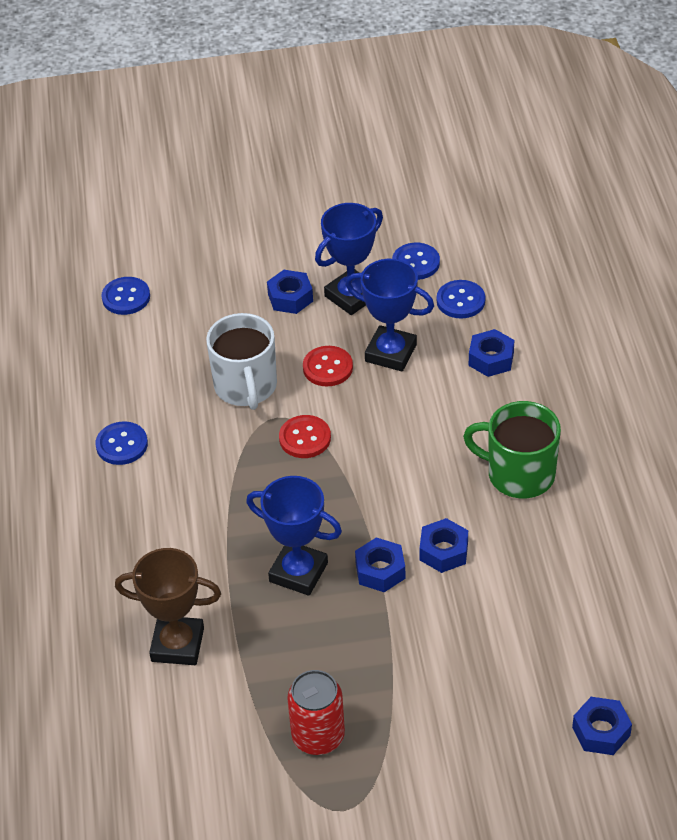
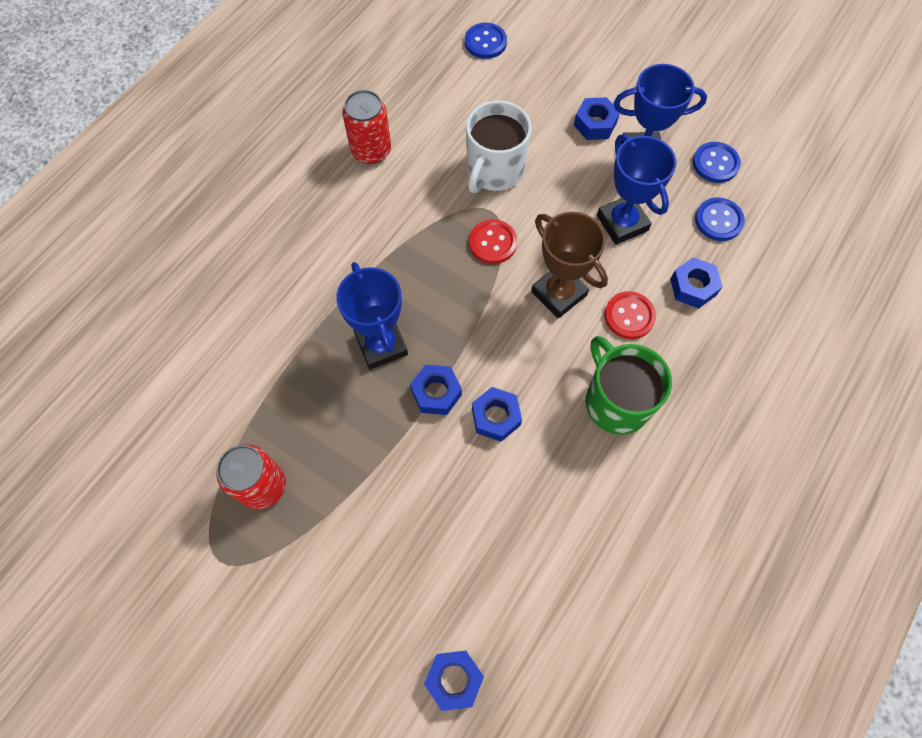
camera: 40 degrees right, 20 degrees up
(122, 445) = (371, 150): blue button -> red can
(177, 645) = (251, 331): brown trophy -> brown trophy (558, 293)
(327, 368) = (565, 199): red button -> red button (629, 316)

